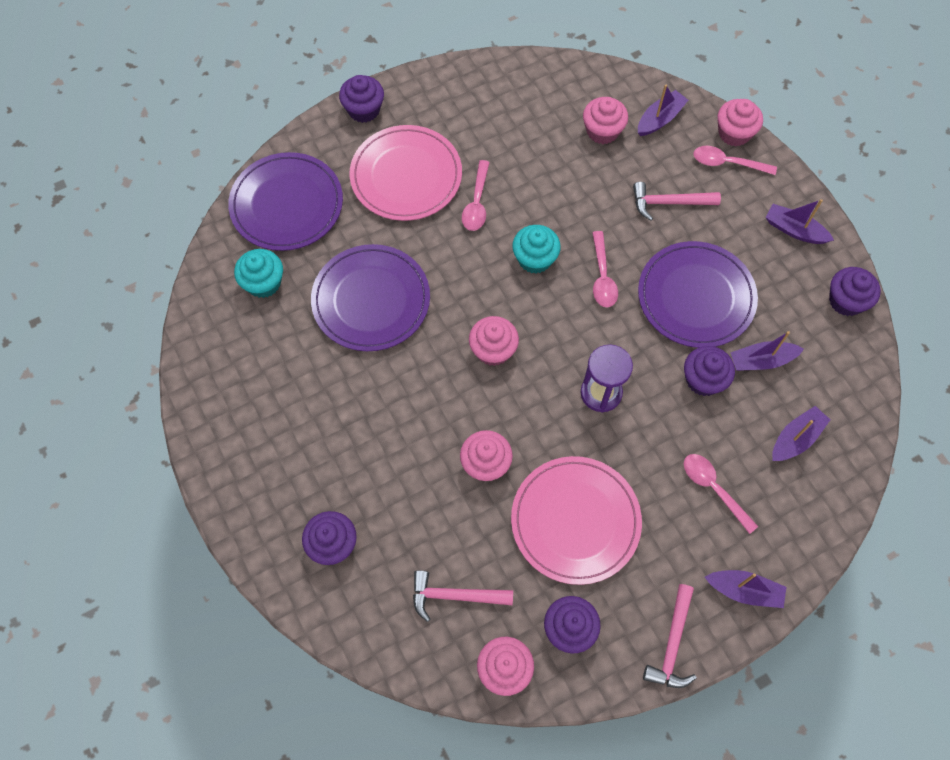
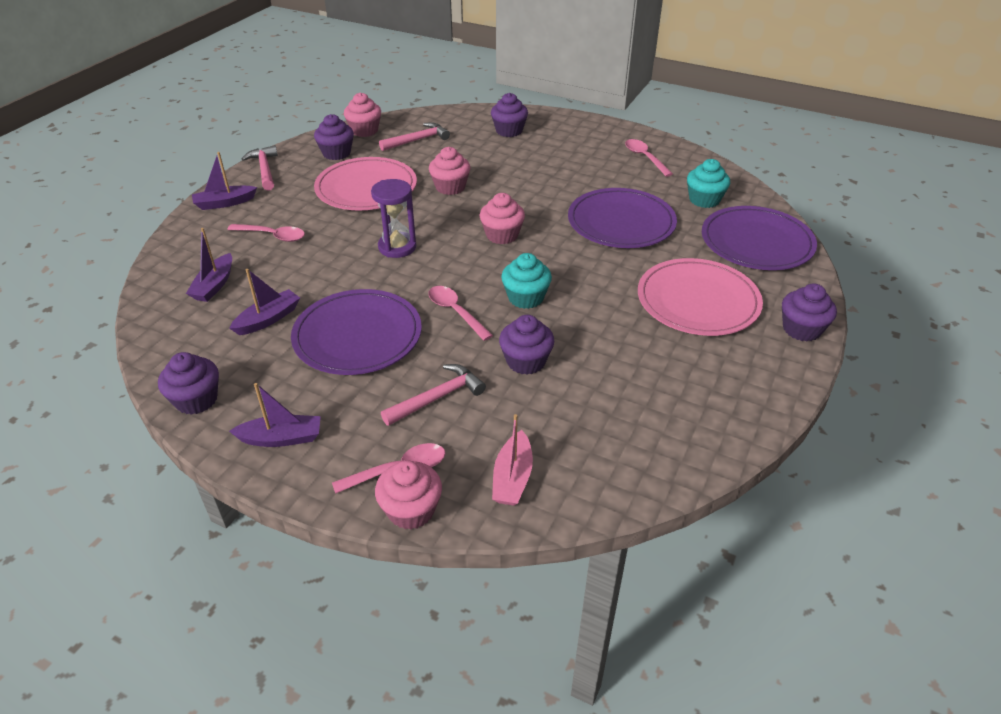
camera: 145 degrees right, 25 degrees down
(477, 203) = (617, 311): pink spoon -> pink spoon (645, 158)
(602, 131) = (564, 430): pink cupcake -> none
(660, 119) = (512, 478): purple boat -> pink boat
(703, 379) = (316, 287): purple cupcake -> purple cupcake (526, 361)

